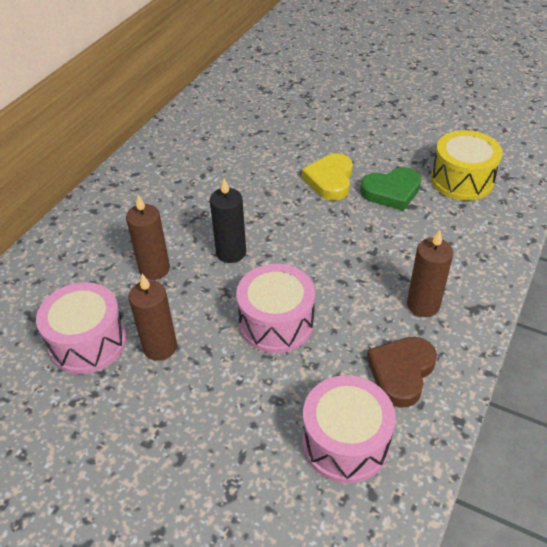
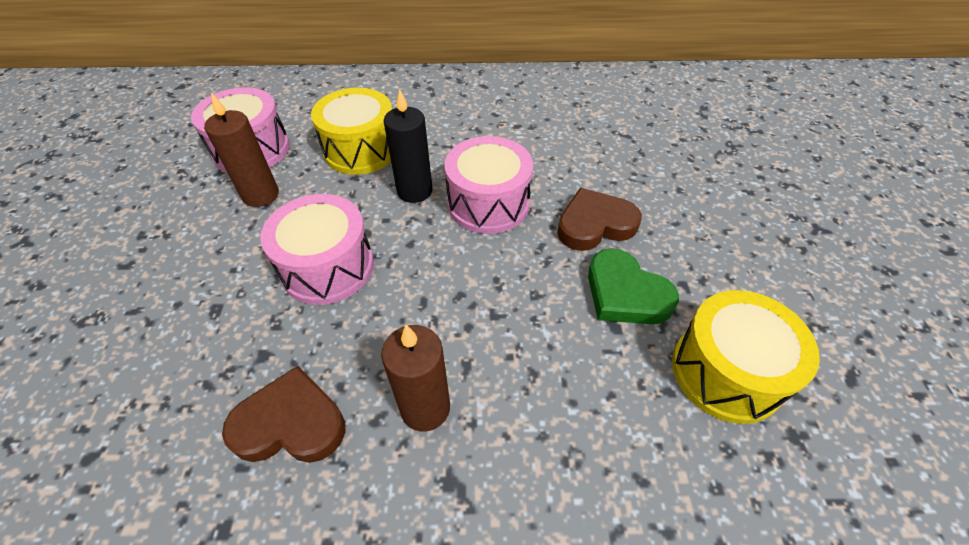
camera: 60 degrees right, 5 degrees up
(154, 269) = (361, 150): brown candle -> yellow drum
(330, 180) = (595, 224): yellow heart -> brown heart
(345, 442) = (164, 400): pink drum -> pink drum (488, 203)

